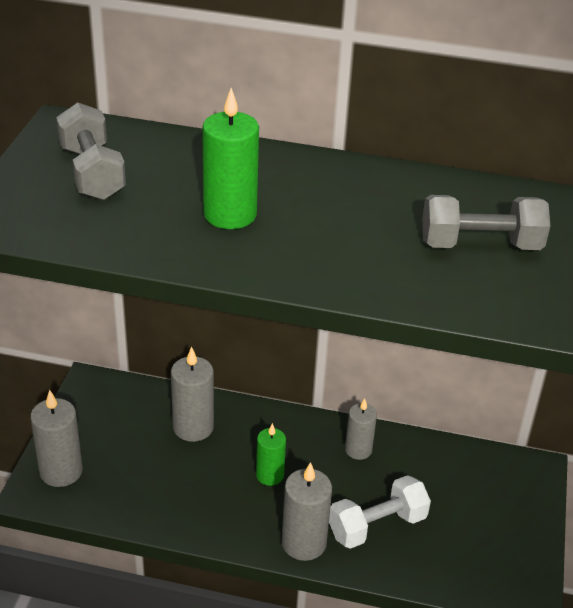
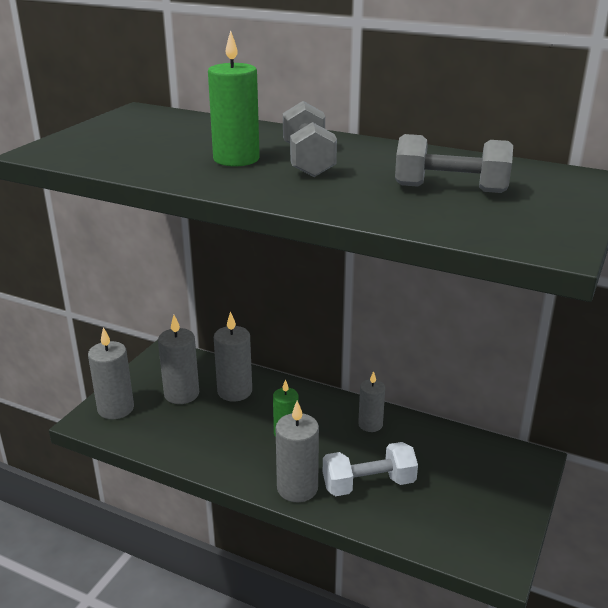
camera: 15 degrees right, 10 degrees down
(92, 173) = (141, 133): grey dumbbell -> grey dumbbell (308, 161)
(132, 439) = (181, 394): none -> grey candle

